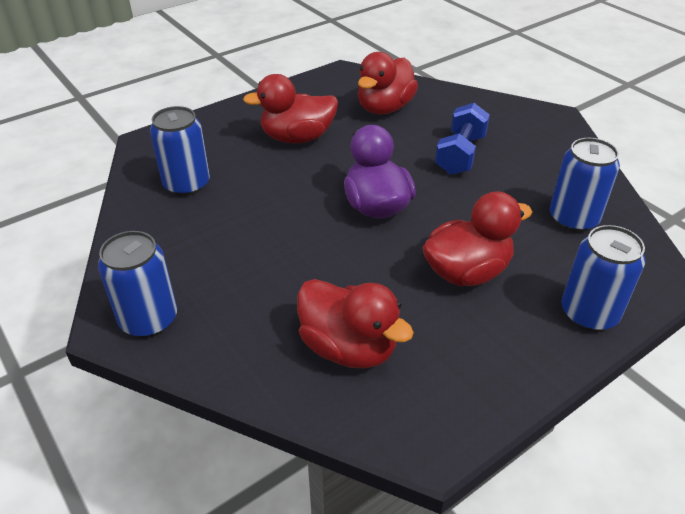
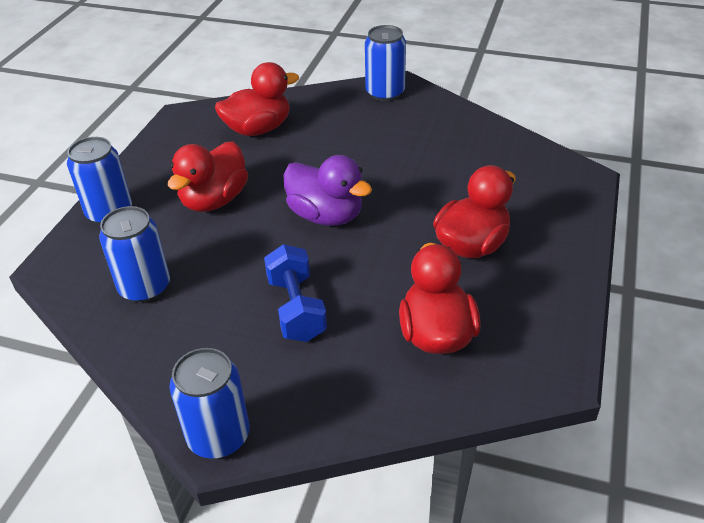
camera: 145 degrees right, 0 degrees up
(187, 184) = (490, 161): blue can -> blue can (218, 436)
(348, 348) = (258, 129): red duck -> red duck turned 150 degrees clockwise

